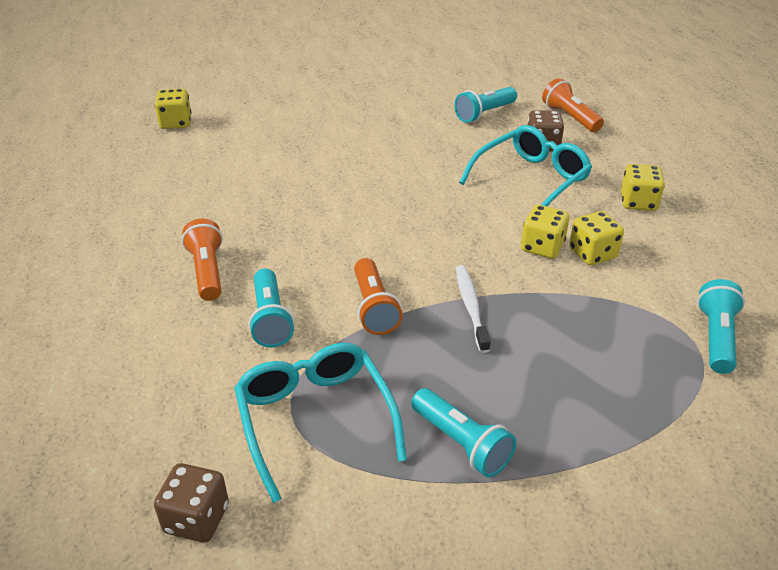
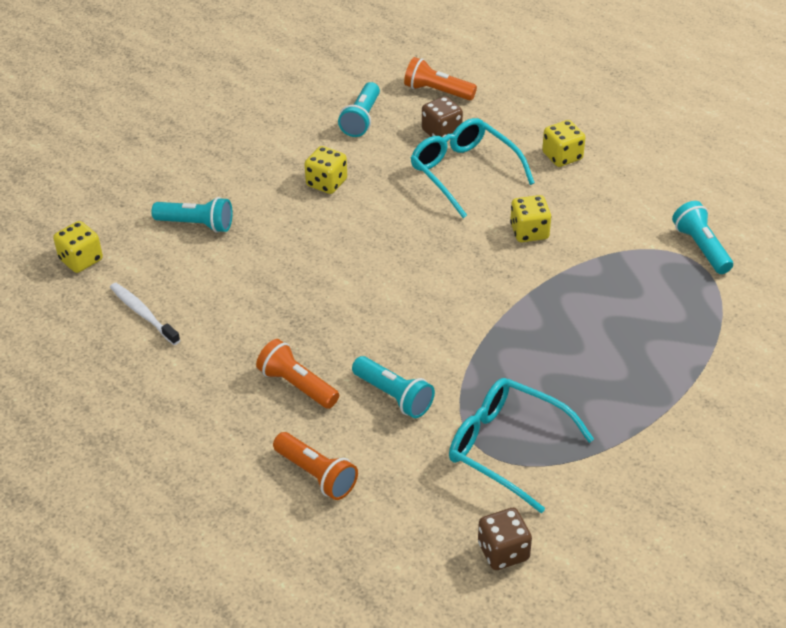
camera: 35 degrees left, 5 degrees up
(374, 308) = (459, 346): orange flashlight -> orange flashlight (316, 475)
(461, 443) = (613, 409): turquoise flashlight -> turquoise flashlight (196, 224)
(471, 307) = (526, 308): white toothbrush -> white toothbrush (143, 314)
(530, 180) = (464, 173): turquoise glasses -> turquoise glasses turned 45 degrees counterclockwise
(592, 253) = (569, 220): yellow dice -> yellow dice (326, 183)

